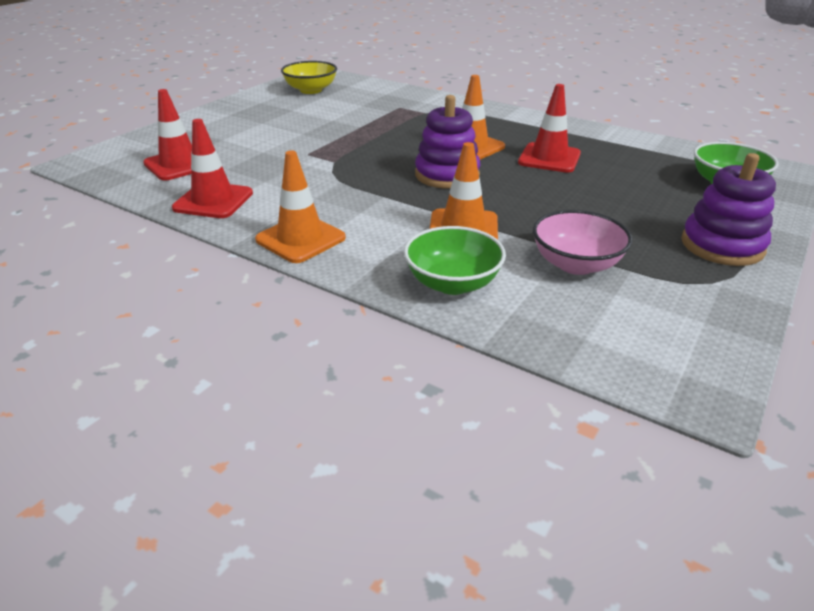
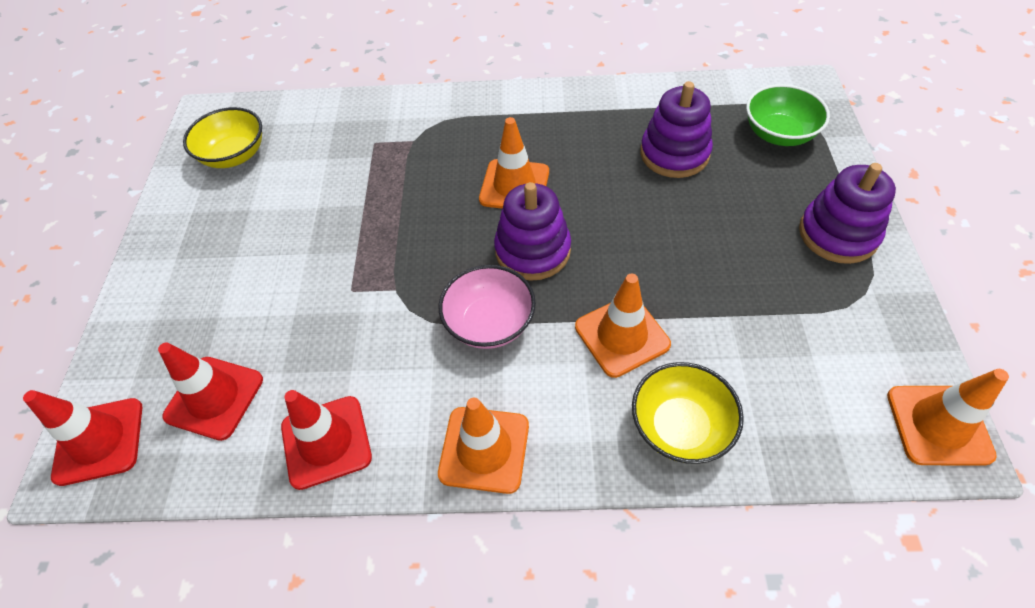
camera: 30 degrees left, 20 degrees up
(453, 283) = (680, 427): green bowl -> yellow bowl
(549, 158) = (604, 168): red traffic cone -> red traffic cone (99, 441)
(576, 264) = (754, 332): pink bowl -> pink bowl (489, 323)
(616, 168) = (674, 154): none -> purple stacking toy
(699, 375) = (938, 425): none -> orange traffic cone

